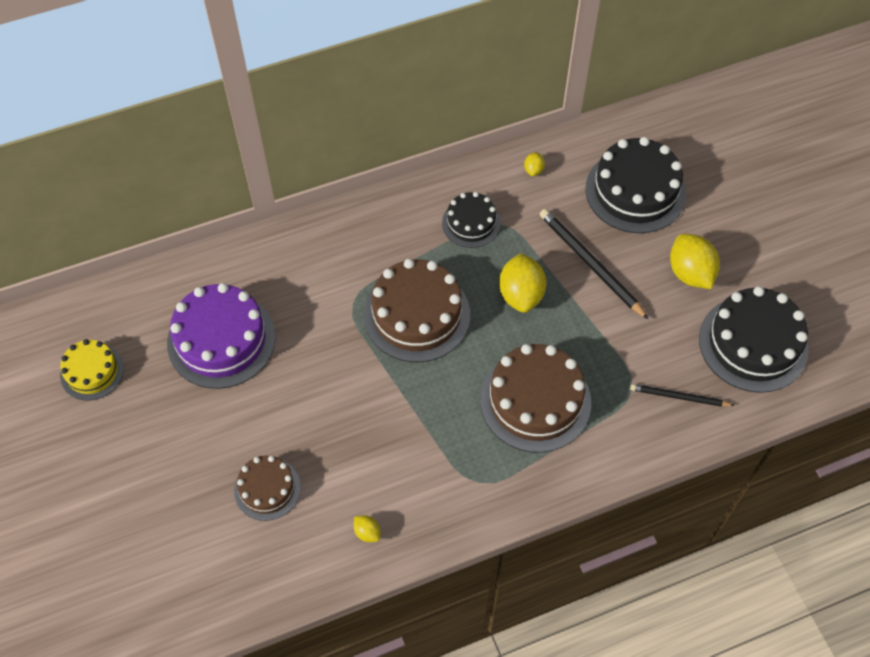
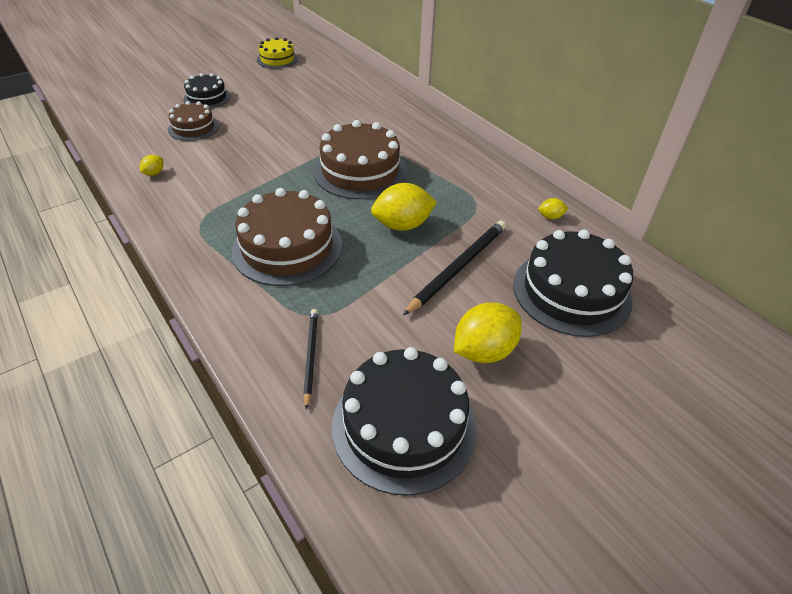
camera: 75 degrees right, 15 degrees down
(221, 340) = (312, 95): purple cake -> none
(471, 223) = (468, 187): black cake -> black cake (207, 98)

